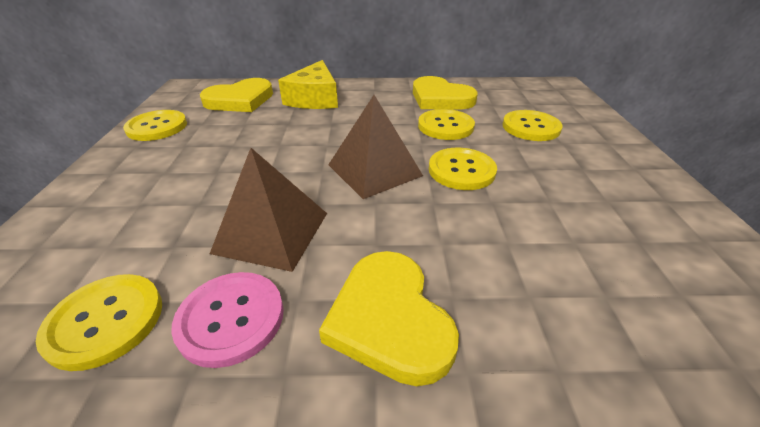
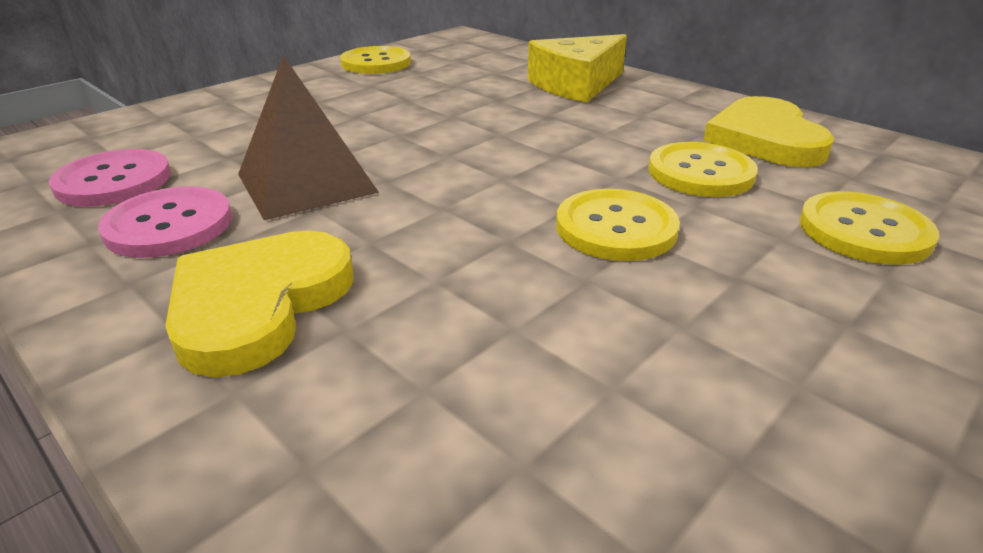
camera: 45 degrees right, 5 degrees down
(105, 321) = (114, 181): yellow button -> pink button
(240, 100) = (491, 62): yellow heart -> none
(375, 170) = (504, 178): brown pyramid -> none

